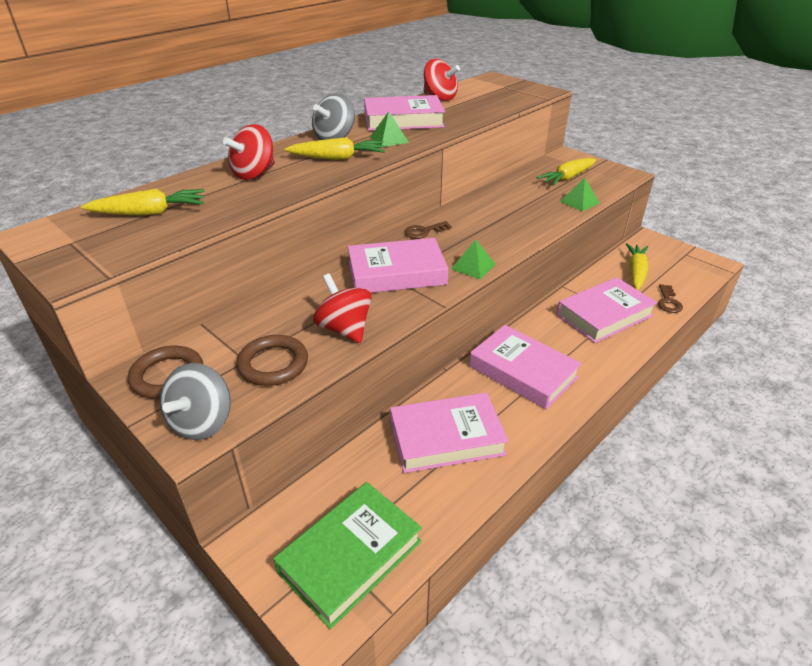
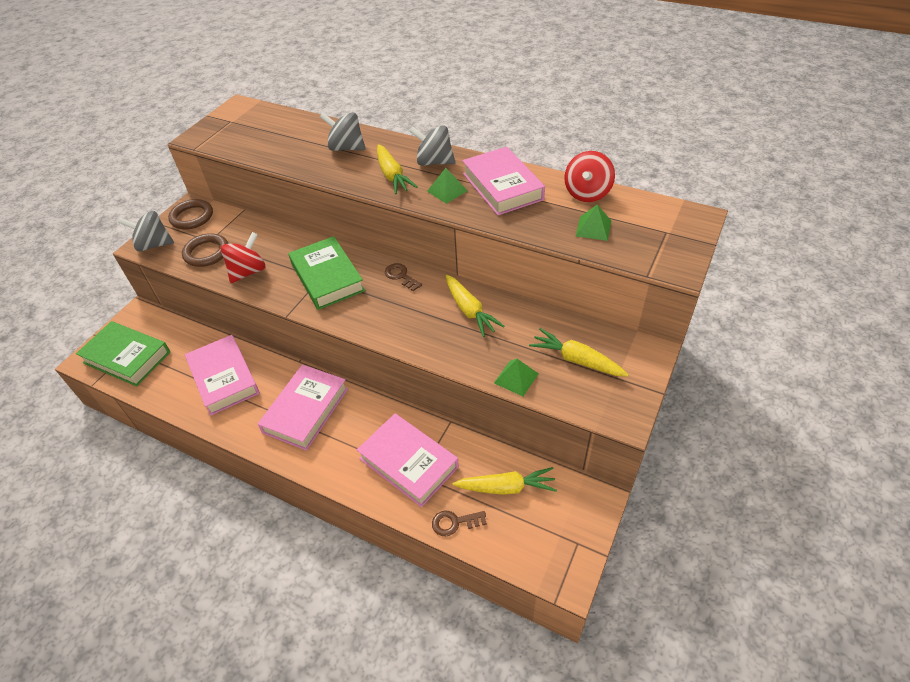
camera: 75 degrees right, 10 degrees up
(150, 213) = (273, 131): yellow carrot -> yellow carrot (469, 310)
(254, 174) = (346, 148): red spinning top -> grey spinning top
(396, 273) = (327, 277): pink book -> green book
(473, 266) = (351, 319): green pyramid -> green pyramid (593, 228)

